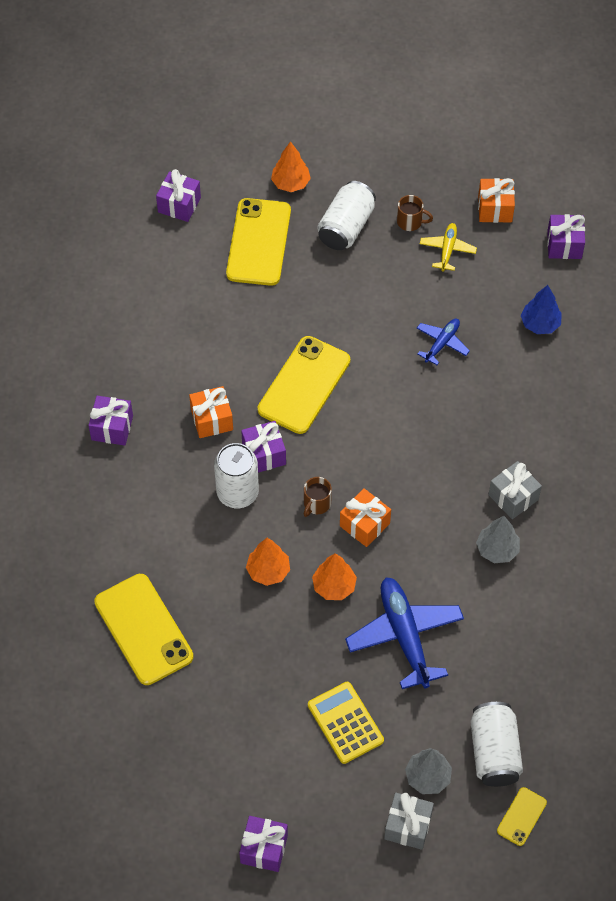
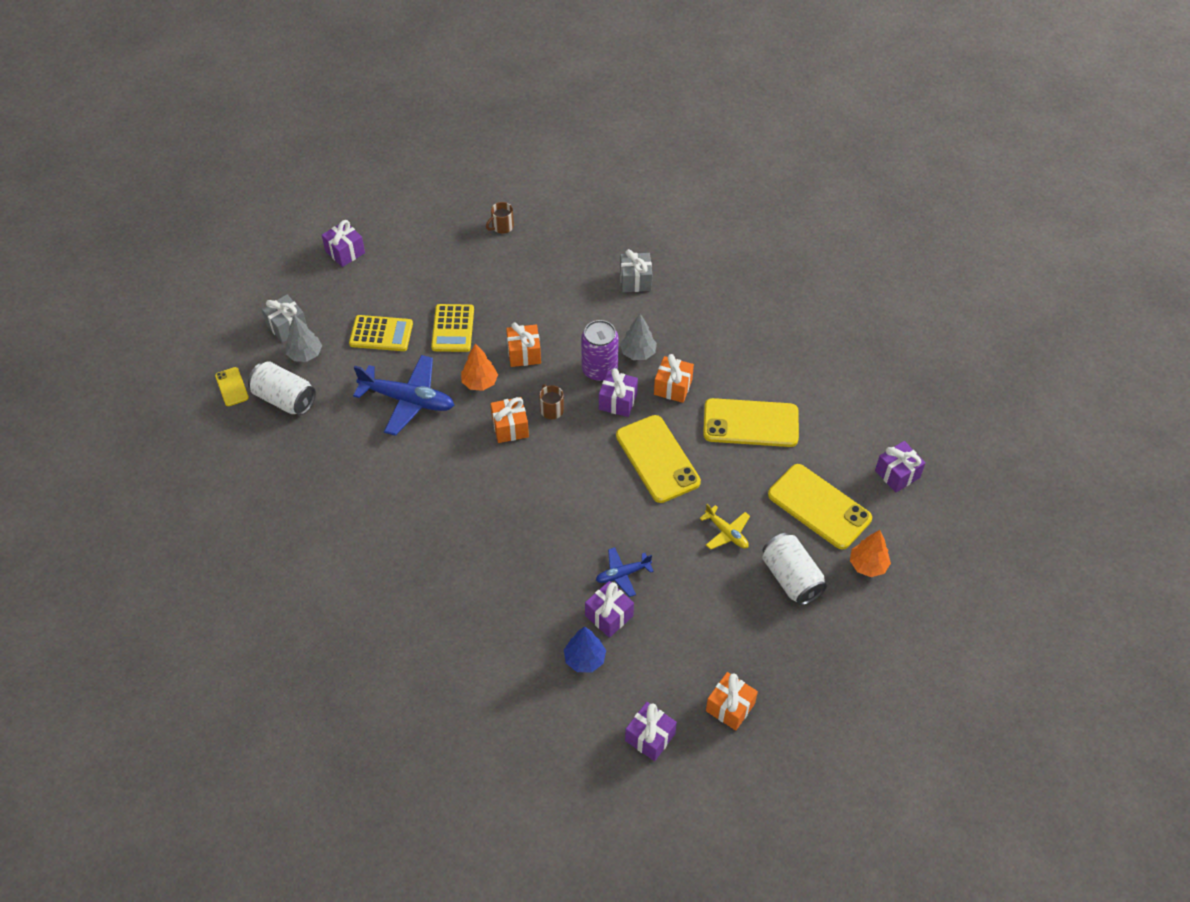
camera: 125 degrees right, 5 degrees down
(112, 428) = (712, 328): purple gift -> purple gift (609, 616)
(143, 629) = (541, 269): yellow phone -> yellow phone (750, 423)
(237, 492) = (599, 369): white can -> purple can
(268, 571) = (524, 353): orange tree -> orange gift
(286, 658) = (453, 328): none -> yellow calculator
(410, 222) = (763, 630): brown mug -> brown mug (502, 227)
(442, 343) = (622, 574): blue plane -> blue plane turned 90 degrees clockwise
(447, 250) = (712, 639): yellow plane -> yellow plane (726, 533)
(497, 549) = (419, 495): grey tree -> grey tree (638, 353)
(513, 497) = (450, 533): grey gift -> grey gift (635, 280)

